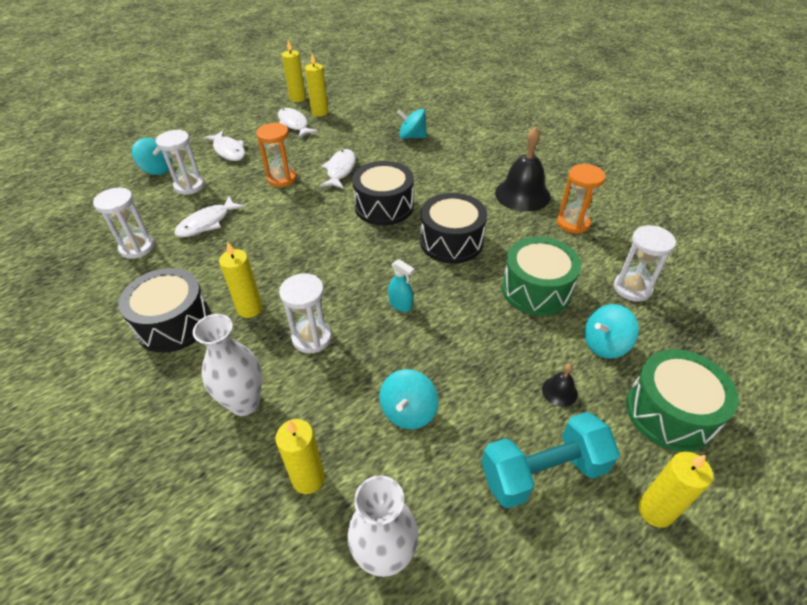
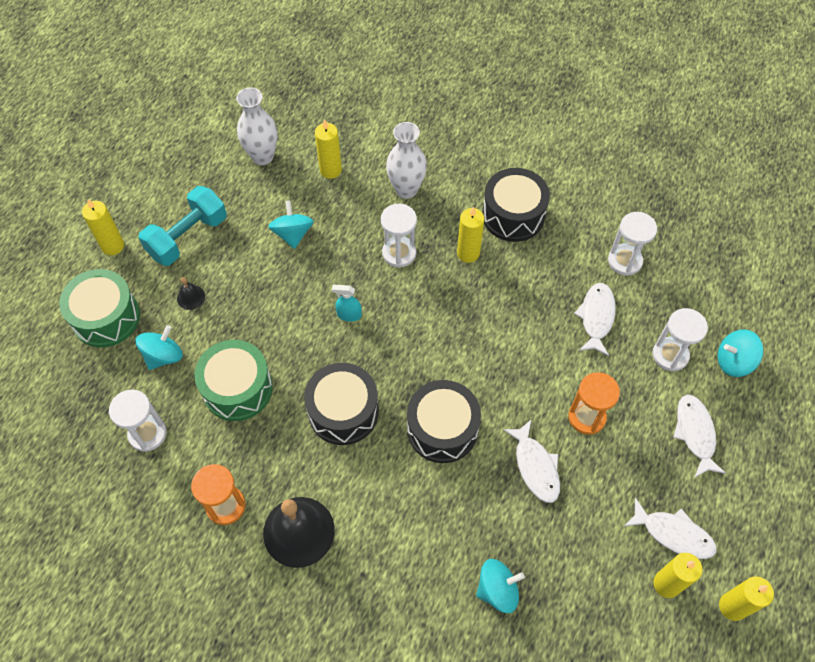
camera: 150 degrees right, 15 degrees up
(229, 151) = (695, 433): white fish -> white fish turned 60 degrees clockwise

